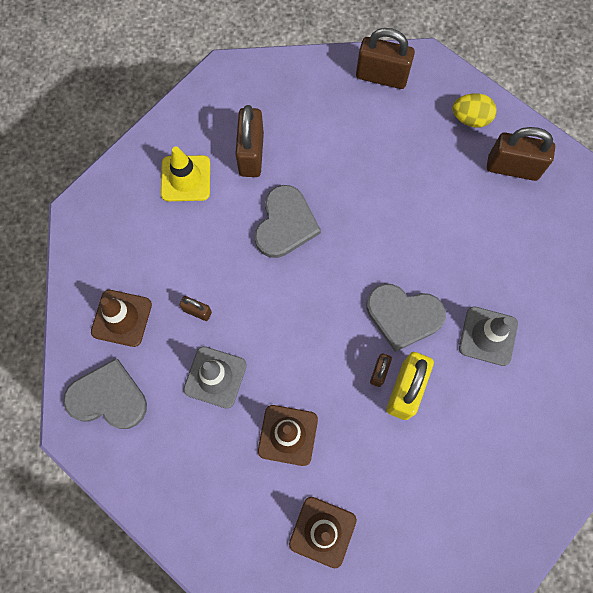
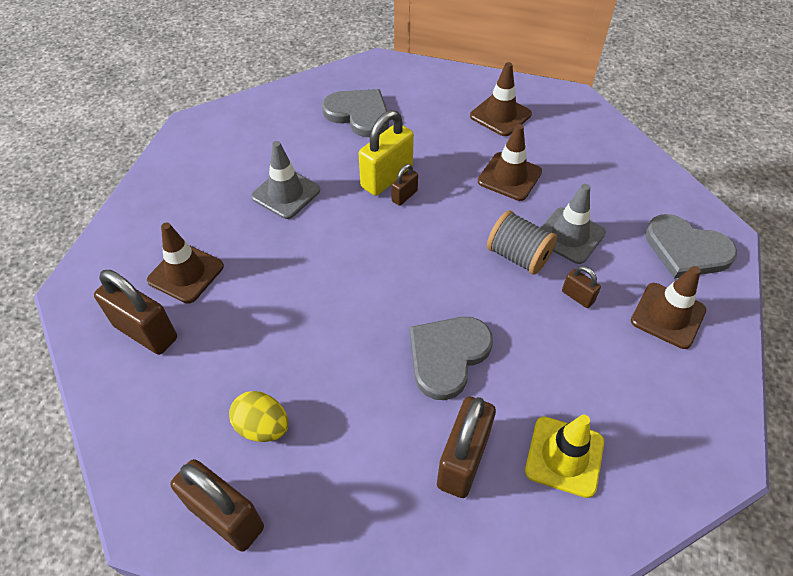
camera: 160 degrees left, 20 degrees down
(255, 337) = (518, 256): none -> grey spool
(403, 316) = (357, 231): grey heart -> grey heart (359, 114)
(470, 119) = (149, 409): yellow egg -> yellow egg (262, 427)
(518, 224) = (186, 273): none -> brown traffic cone

